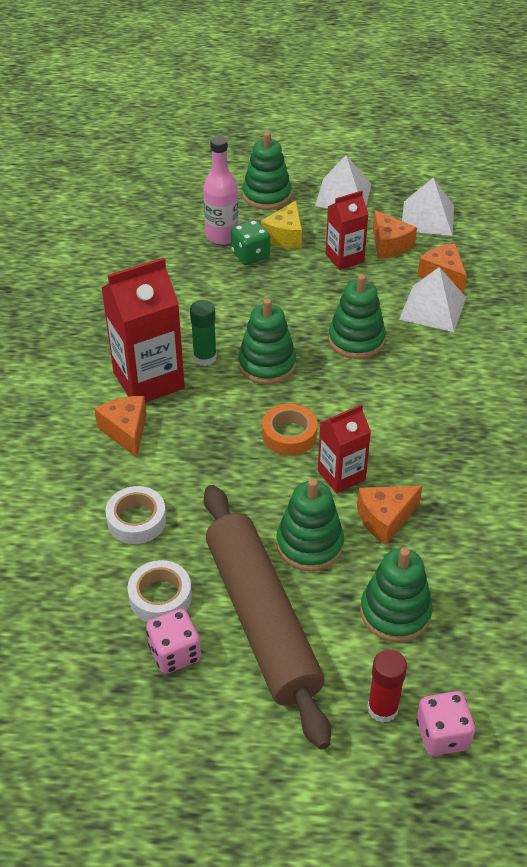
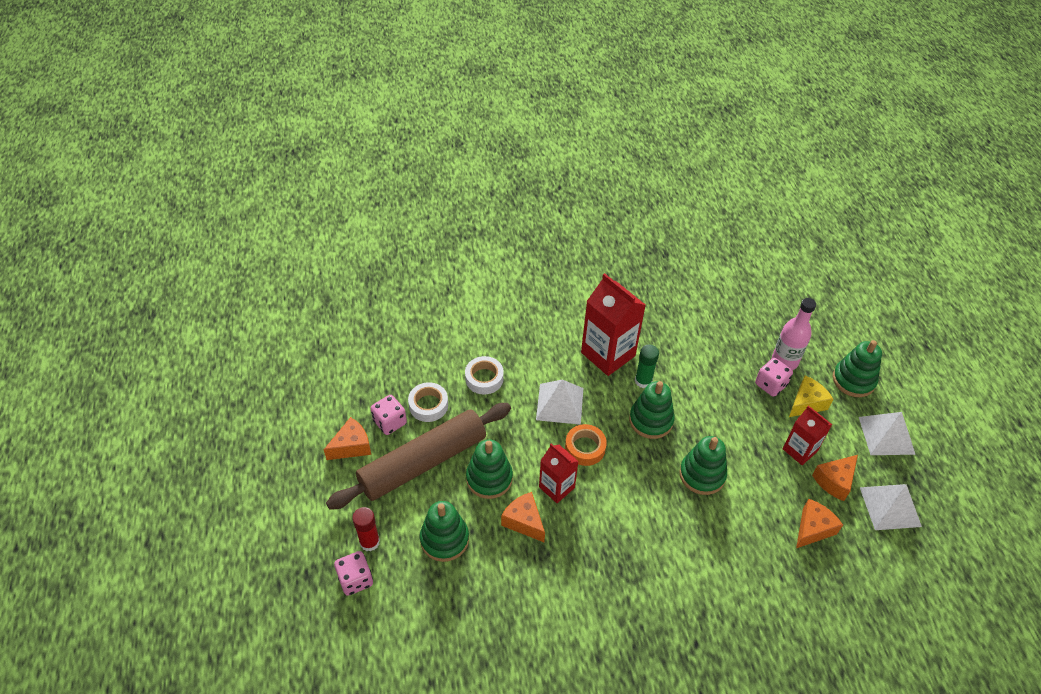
camera: 75 degrees right, 5 degrees up
(126, 431) = (557, 354): orange cheese -> orange cheese (352, 446)
(250, 255) = (770, 385): green dice -> pink dice
(285, 236) = (806, 403): yellow cheese -> yellow cheese turned 135 degrees clockwise
(433, 308) = (766, 526): white pyramid -> white pyramid (560, 404)

